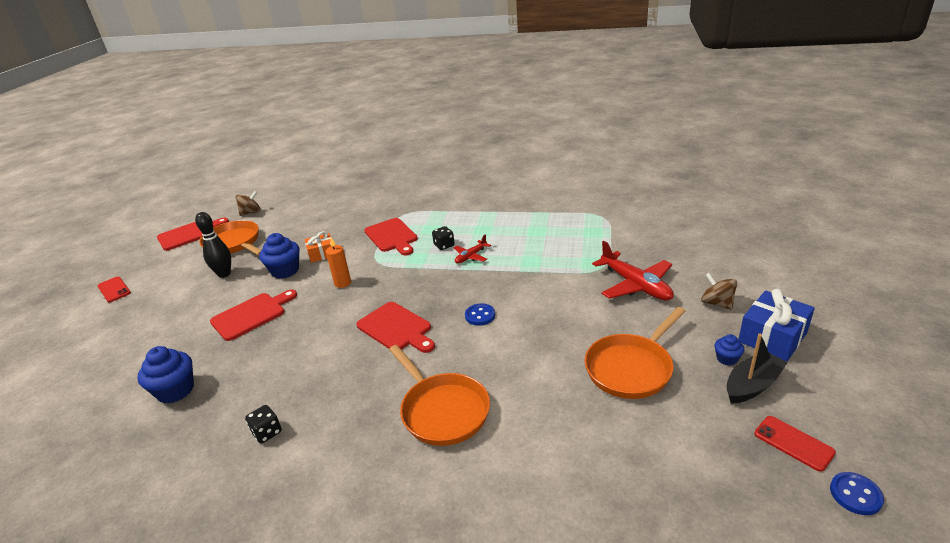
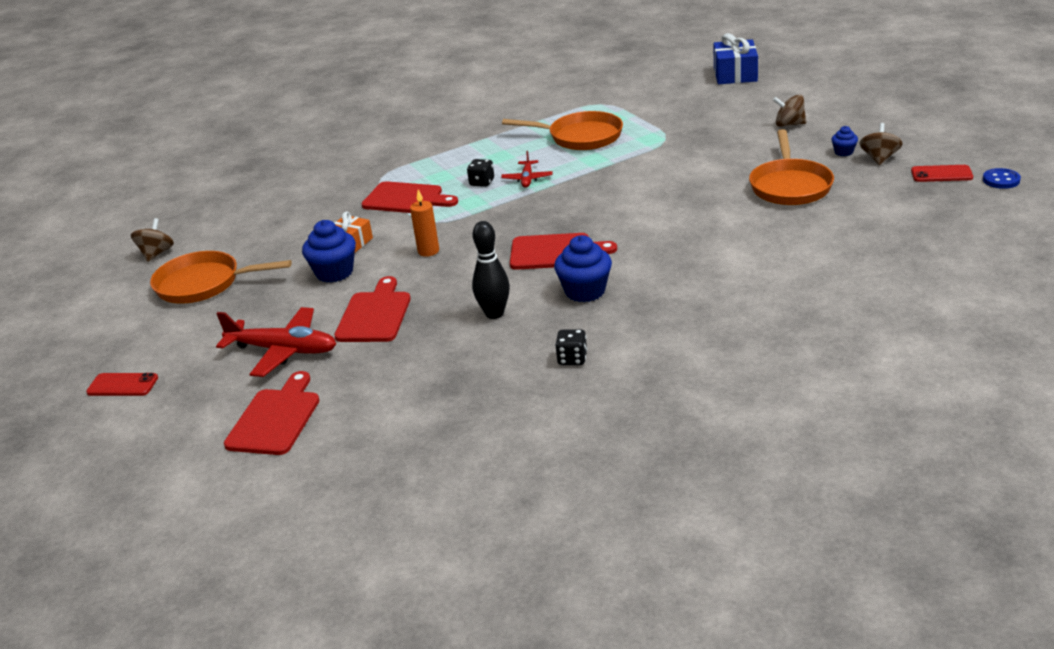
camera: 40 degrees left, 0 degrees up
(175, 390) = (415, 390): blue cupcake -> blue cupcake (585, 291)
(189, 234) = (107, 305): red cutting board -> red cutting board (275, 419)
(224, 274) = (257, 308): black bowling pin -> black bowling pin (494, 314)
(442, 410) = (695, 273): orange pan -> orange pan (581, 137)
(480, 315) = (616, 211): blue button -> none
(635, 285) = (712, 138): red plane -> red plane (283, 350)
(752, 385) = (879, 158): black boat -> brown spinning top
(772, 337) = (854, 128): blue gift -> blue gift (735, 74)

